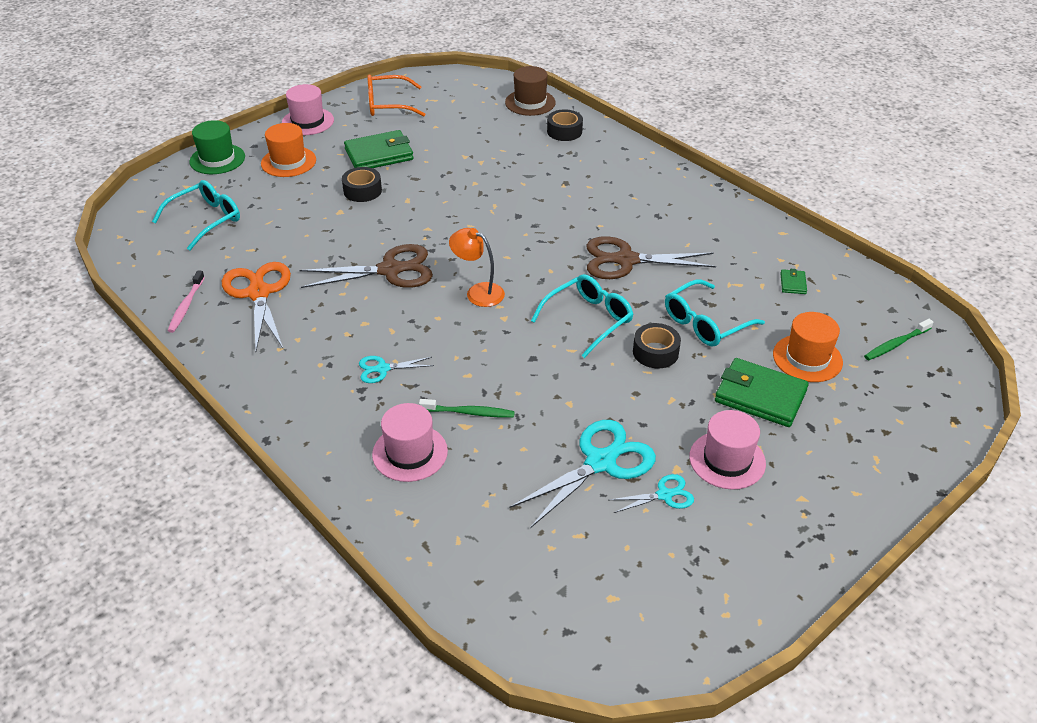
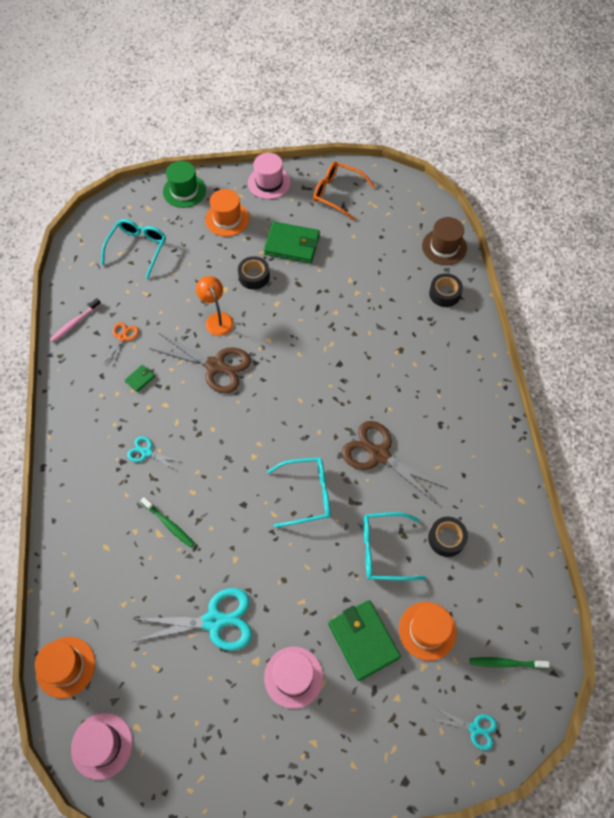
camera: 35 degrees right, 20 degrees up
(206, 220) = (137, 248): turquoise glasses -> turquoise glasses turned 60 degrees counterclockwise
(258, 293) = (122, 338): orange scissors -> orange scissors, size x0.51
(410, 453) = (111, 533): pink hat -> pink hat (102, 745)
(474, 595) = (65, 667): none -> orange hat
(478, 292) = (255, 422): orange lamp -> orange lamp (217, 319)
(655, 352) = (326, 553): black tape -> black tape (446, 539)
(664, 495) = (230, 675): turquoise scissors -> turquoise scissors (474, 728)
(793, 283) = (482, 555): green wallet -> green wallet (140, 379)

